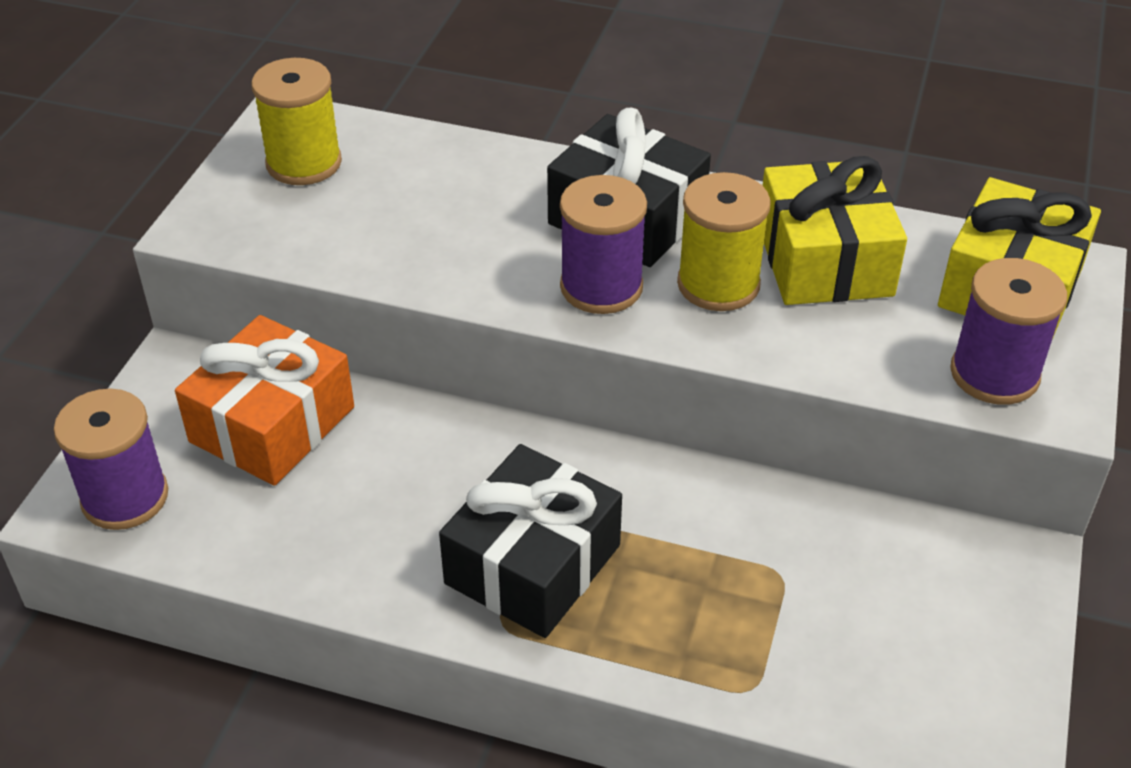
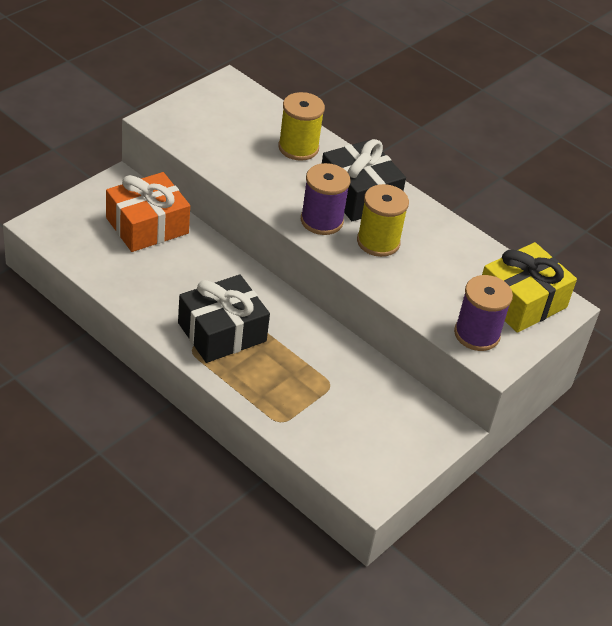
camera: 20 degrees right, 0 degrees up
(125, 497) = (65, 230): purple spool -> none
(304, 163) = (224, 109): yellow spool -> yellow spool (298, 148)
(824, 260) = (439, 252): yellow gift -> none

